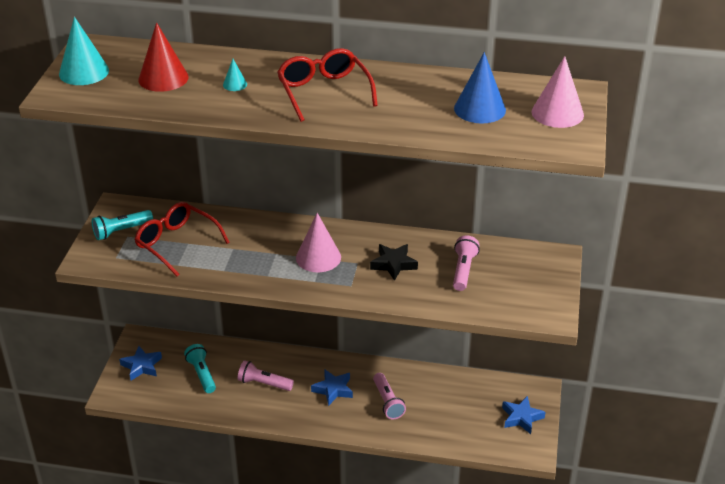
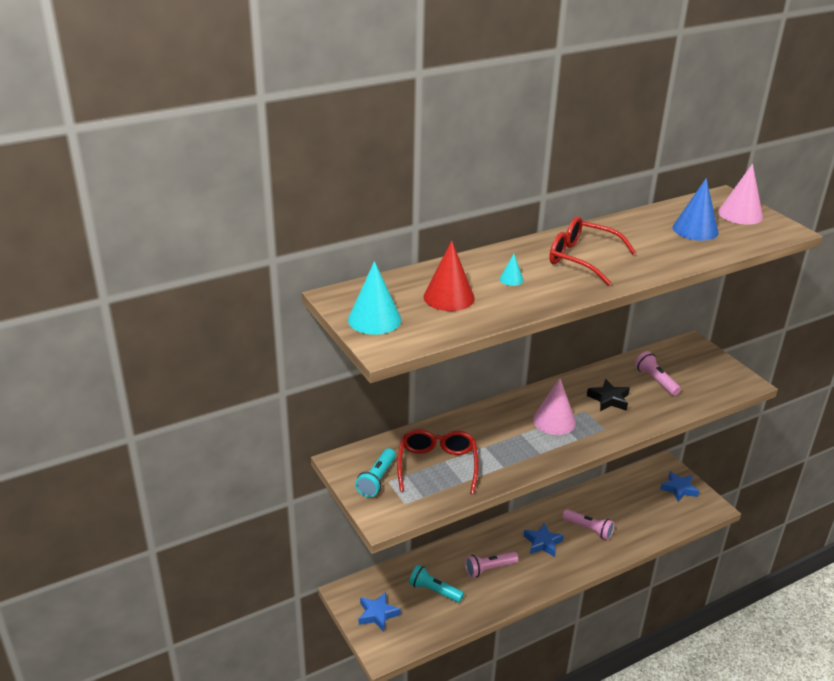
camera: 40 degrees left, 5 degrees down
(177, 244) = (437, 466): red glasses -> red glasses turned 90 degrees clockwise

